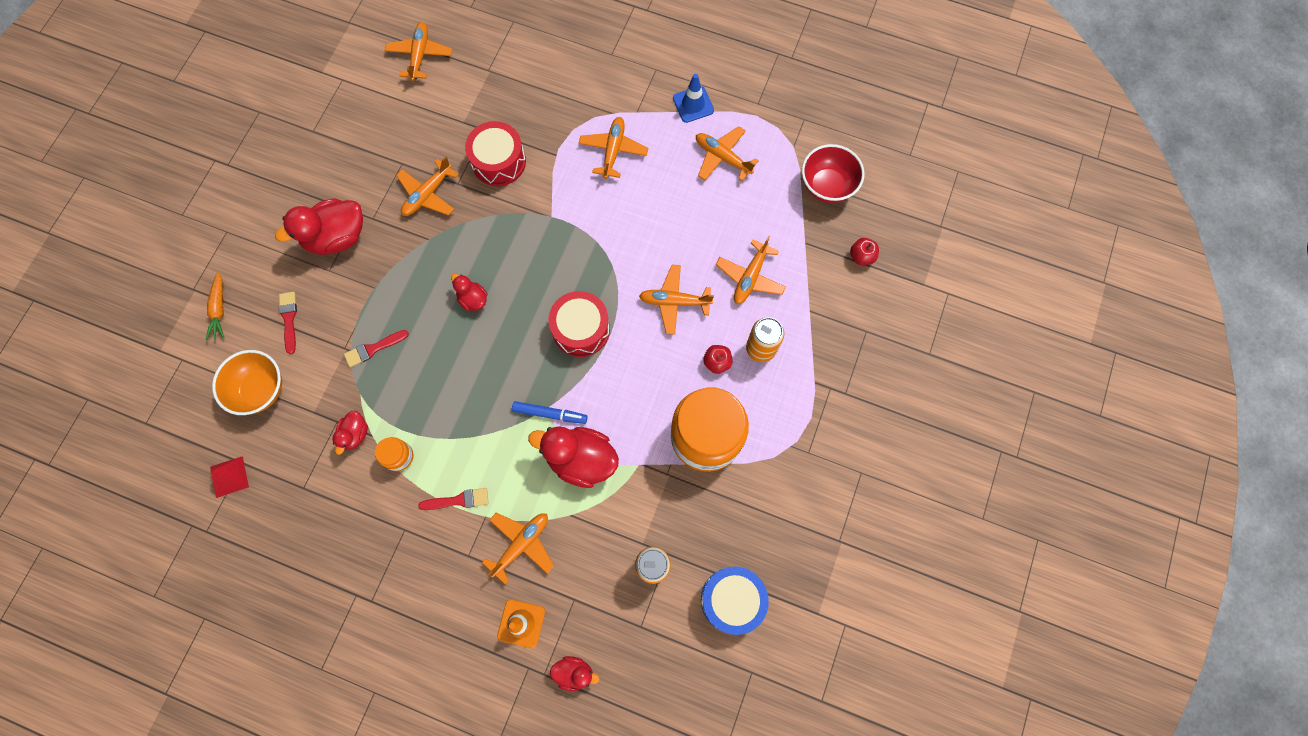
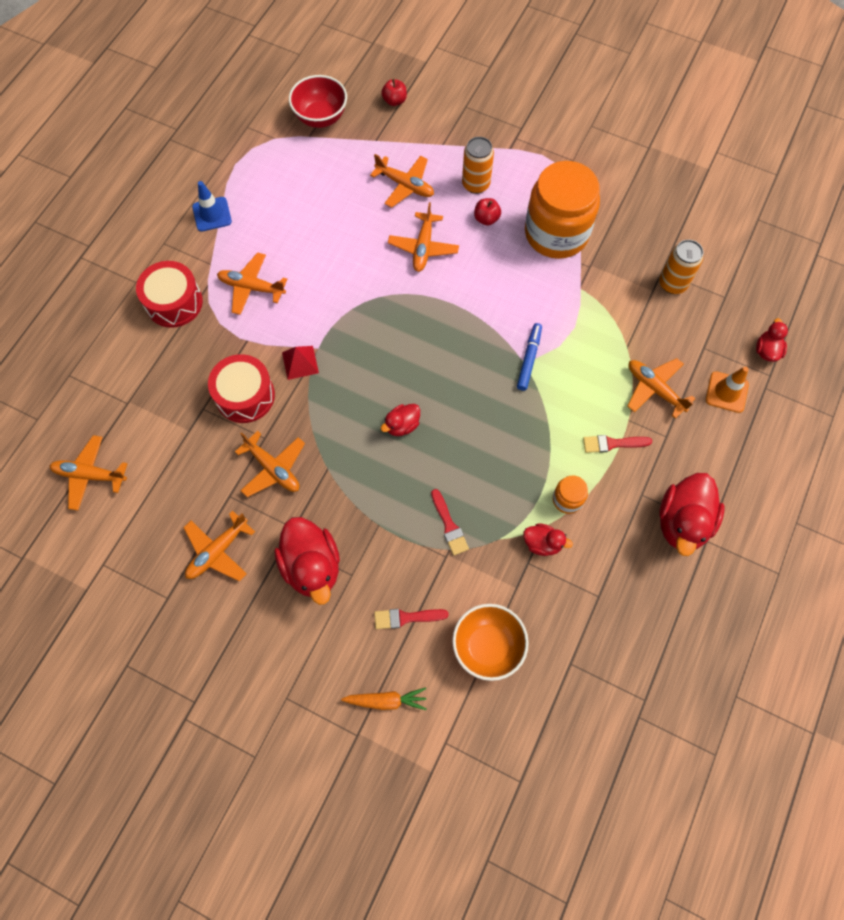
camera: 85 degrees left, 5 degrees down
(229, 477) = (585, 677): red pyramid -> red pyramid (300, 362)
(458, 500) = (612, 444): red brush -> red brush turned 90 degrees counterclockwise
(581, 329) = (444, 328): red drum -> red drum (174, 302)
(581, 459) = (574, 335): red duck -> red duck (682, 522)
(722, 157) = (276, 195): orange plane -> orange plane (218, 551)
(732, 600) = (699, 227): blue drum -> none

